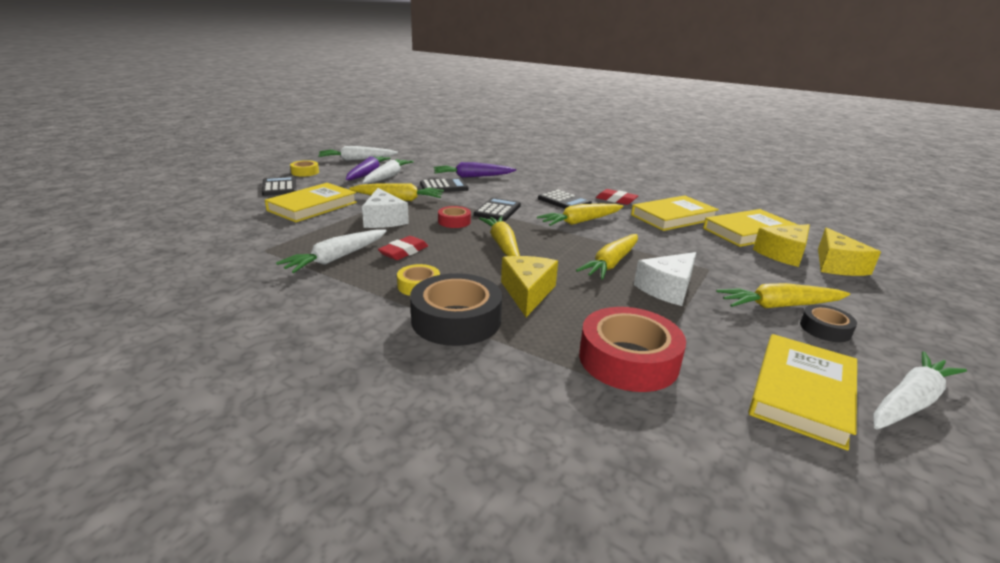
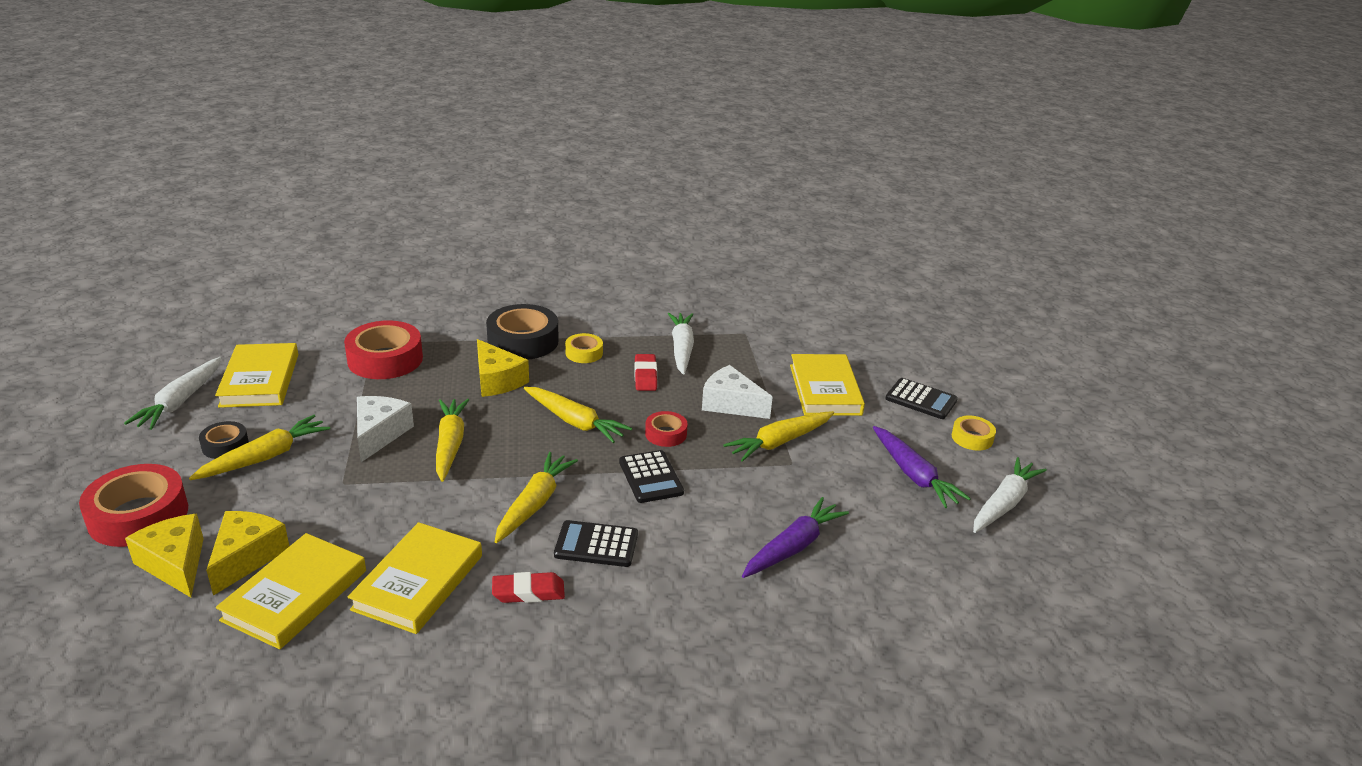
camera: 140 degrees right, 5 degrees up
(388, 177) = (879, 481): white carrot -> none
(444, 187) = (781, 496): black calculator -> none
(887, 300) = (138, 515): none -> red tape

